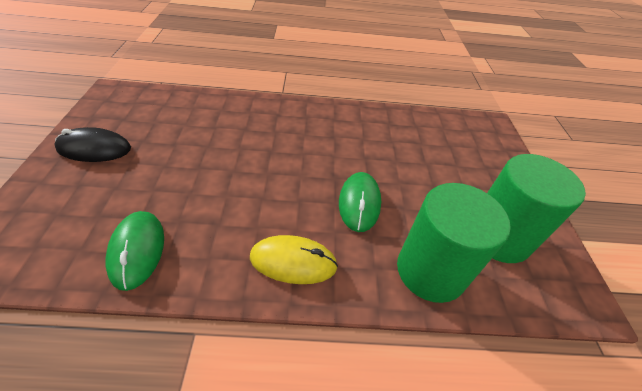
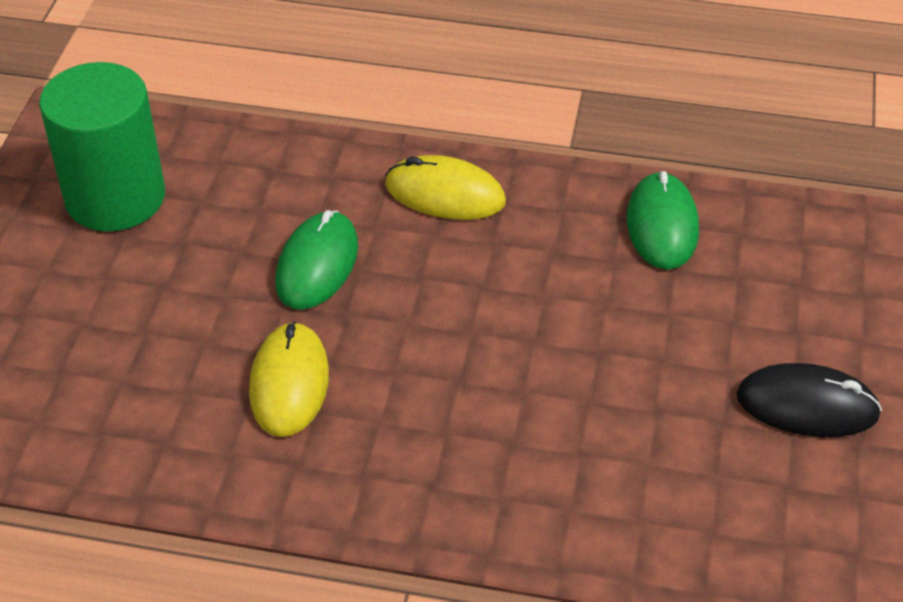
camera: 165 degrees left, 0 degrees up
(349, 145) = (289, 383): none -> yellow mouse
(430, 271) = (254, 167): green cylinder -> none

